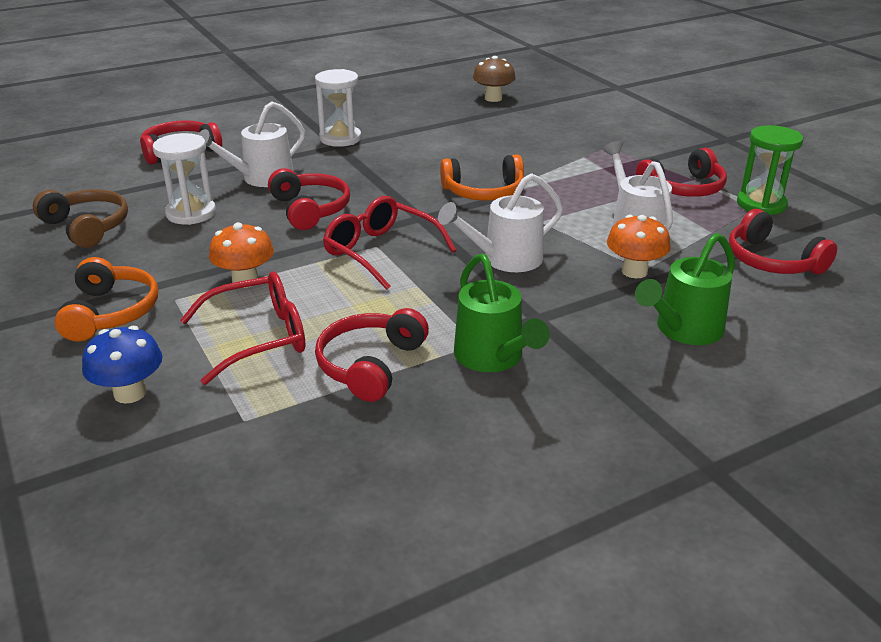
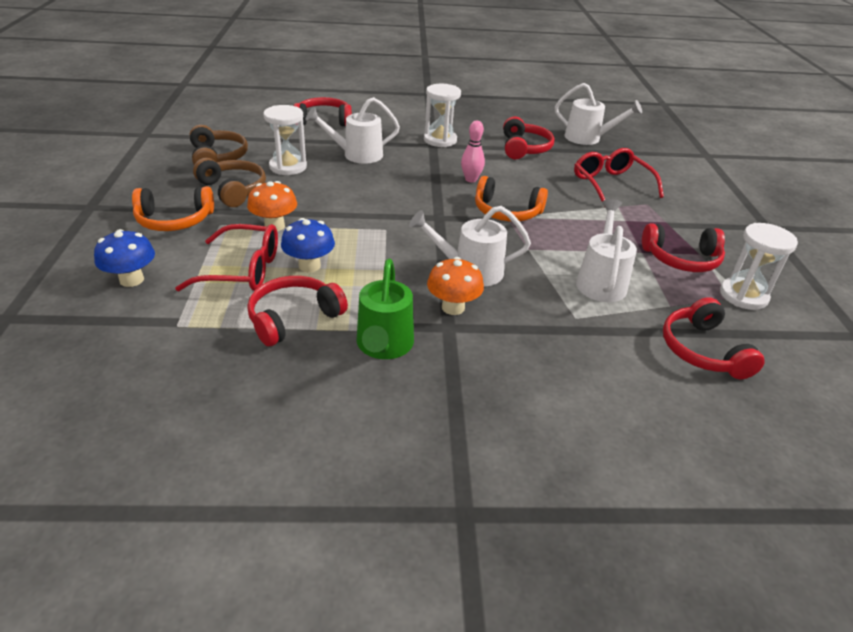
camera: 25 degrees right, 5 degrees up
(110, 312) = (174, 220): orange headphones -> orange headphones turned 60 degrees clockwise
(149, 257) = (233, 190): none -> brown headphones
(310, 209) = (367, 187): red headphones -> red headphones (524, 148)
(331, 308) = (309, 266): none -> blue mushroom
(380, 252) = (384, 234): red glasses -> red glasses (611, 184)
(415, 170) = (471, 179): none -> pink bowling pin
(493, 98) = (588, 138): brown mushroom -> white watering can
(634, 271) = (566, 316): orange mushroom -> orange mushroom (453, 307)
(683, 330) = (558, 382): green watering can -> none
(761, 204) = (743, 296): green hourglass -> white hourglass

